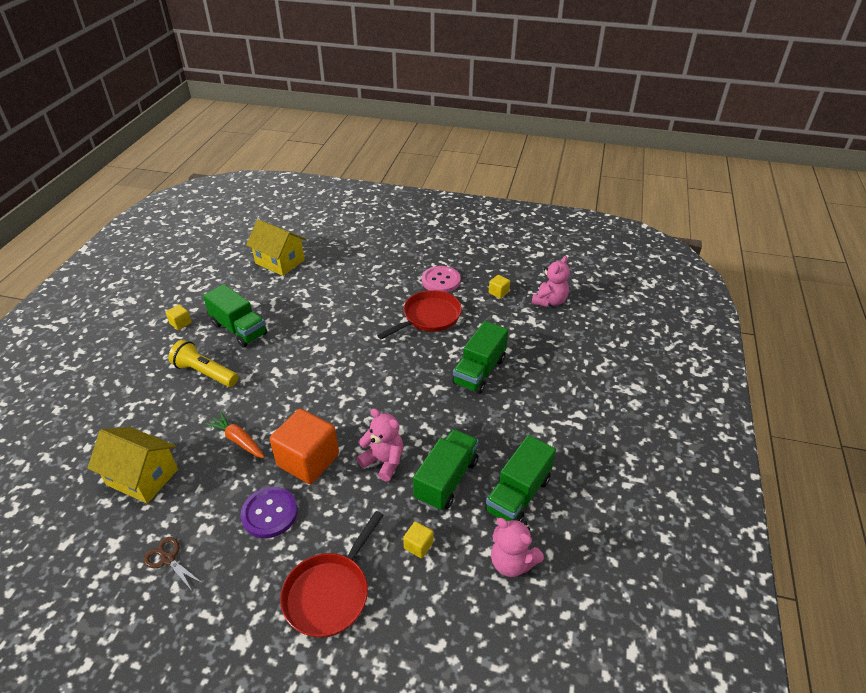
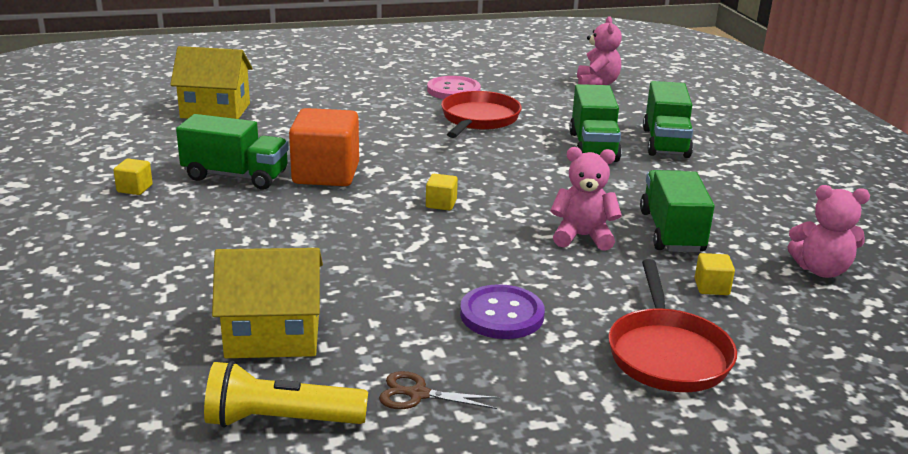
camera: 30 degrees left, 15 degrees down
(205, 373) = (238, 223): yellow flashlight -> yellow flashlight (281, 420)
(238, 440) = (371, 267): orange carrot -> none
(308, 460) = (489, 259): orange cube -> orange cube (326, 174)
(498, 292) = (533, 87): yellow cube -> yellow cube (441, 204)
(518, 495) = (759, 222): green truck -> green truck (665, 142)

